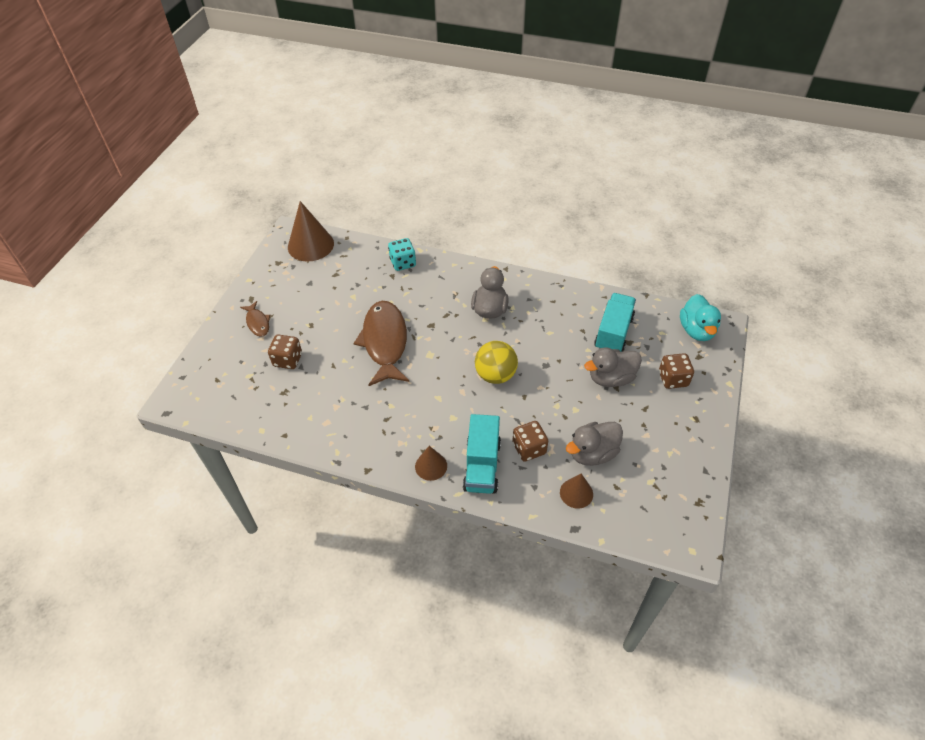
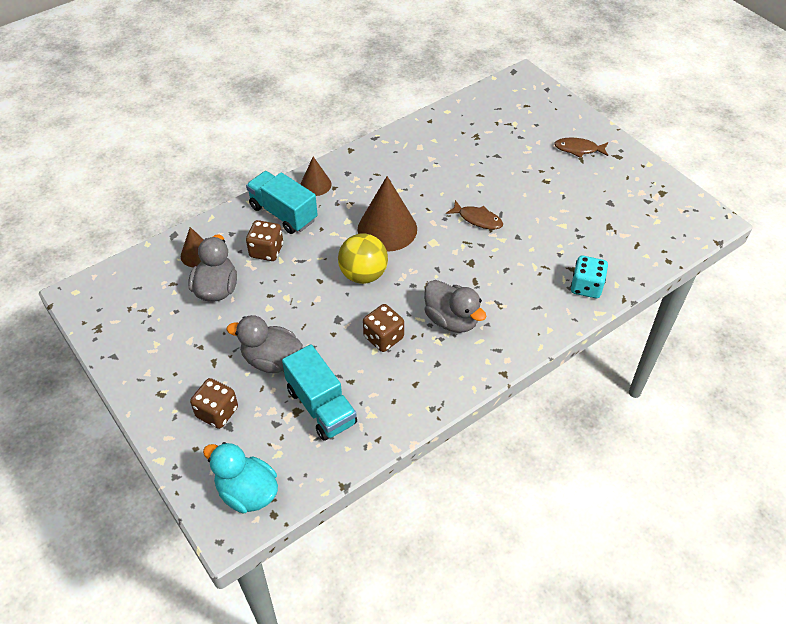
camera: 125 degrees right, 0 degrees up
(288, 360) = (512, 151): brown dice -> brown dice (383, 337)
(310, 245) = (675, 227): brown cone -> brown cone (387, 229)
(385, 342) = (477, 219): brown fish -> brown fish, size x0.48
(611, 378) = (271, 360): grey duck -> grey duck turned 90 degrees counterclockwise

